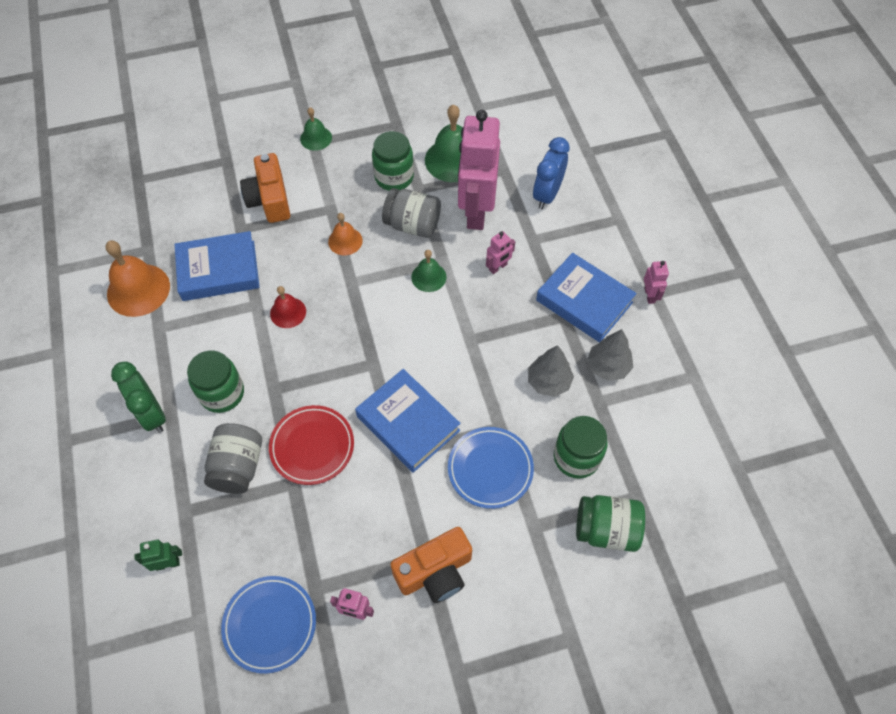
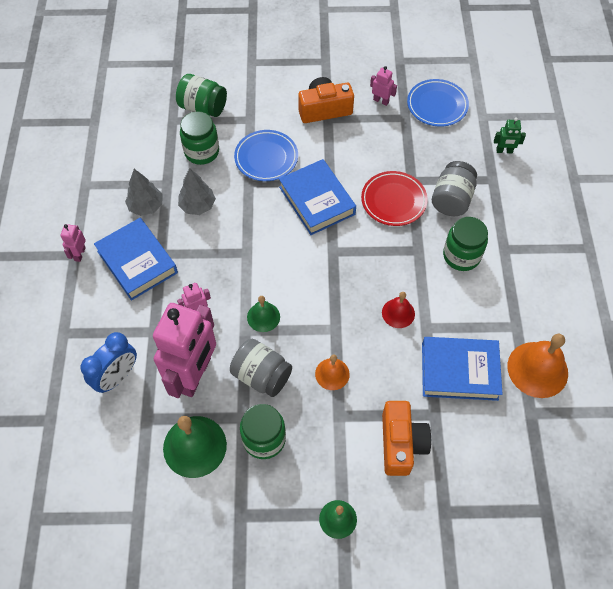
camera: 165 degrees left, 0 degrees up
(152, 414) = (519, 252): green clock -> none

